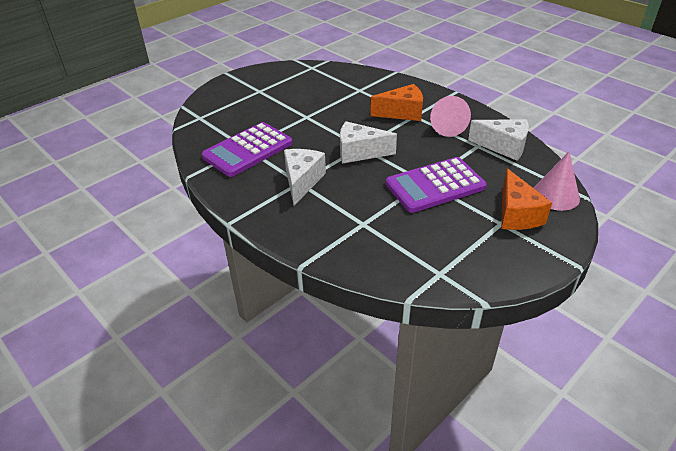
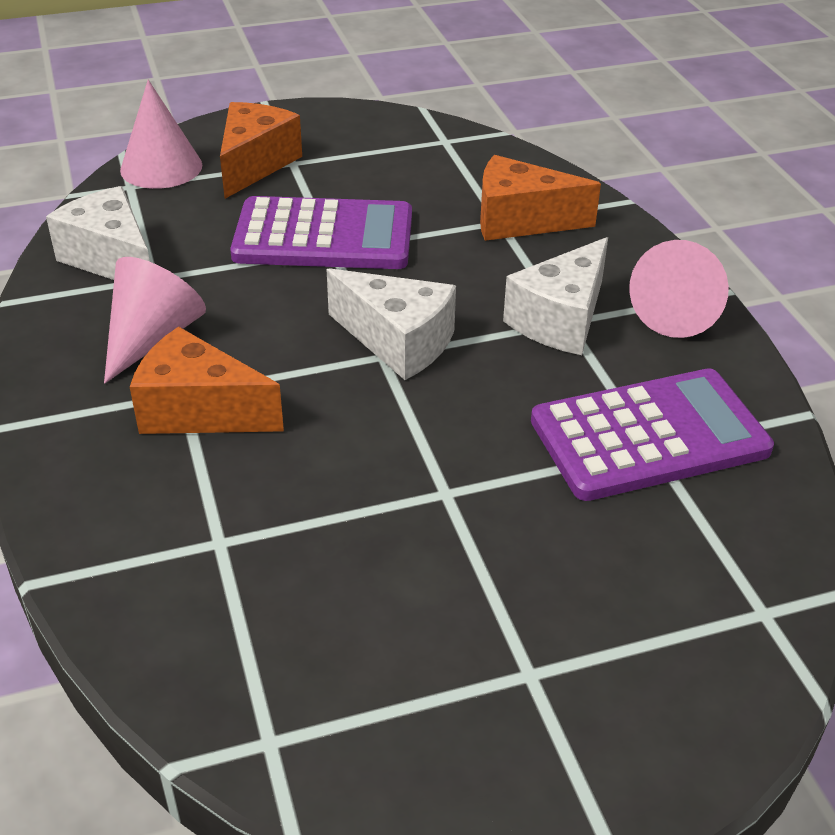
camera: 155 degrees left, 0 degrees up
(252, 202) = (678, 312): none -> pink cone
(353, 227) = (520, 220): none -> orange cheese

